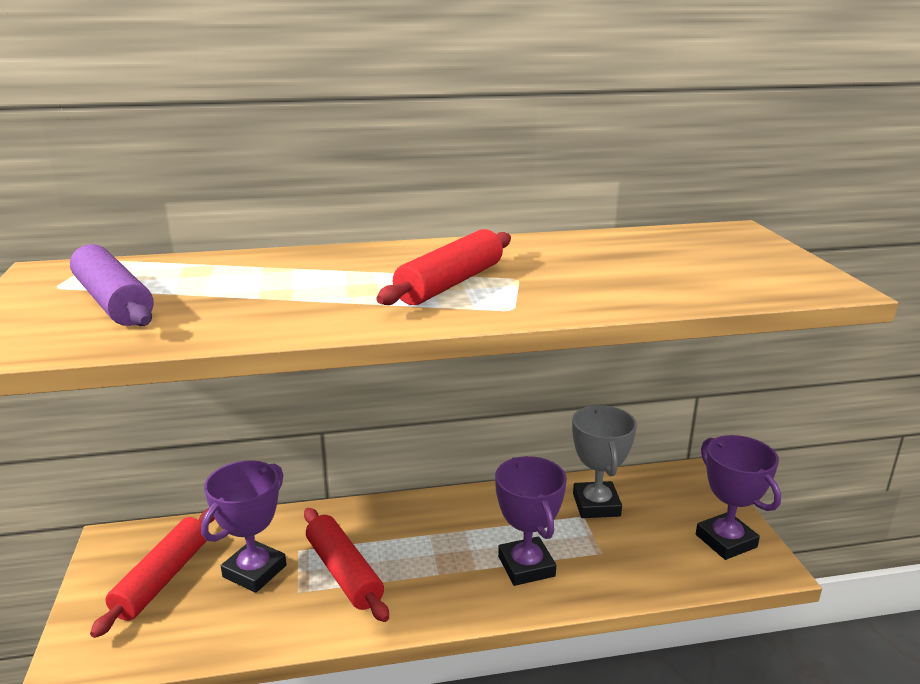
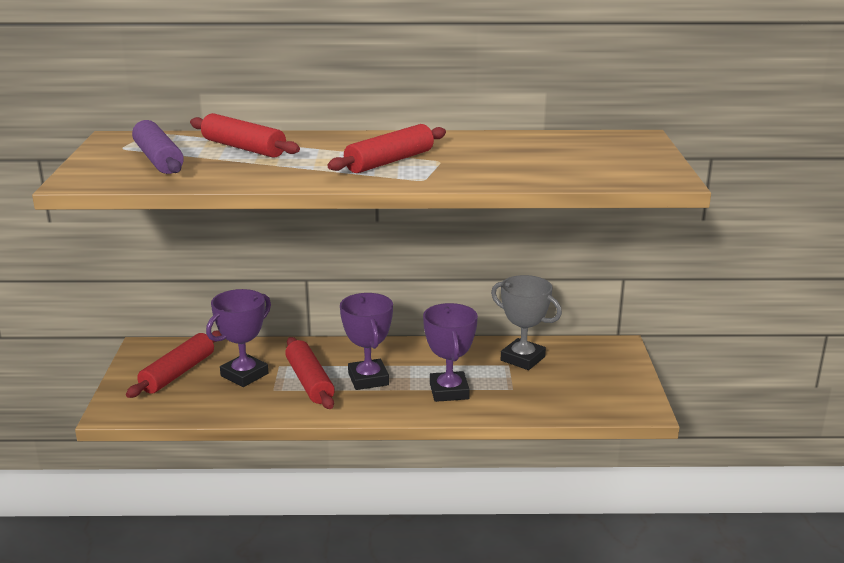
camera: 10 degrees right, 0 degrees up
(238, 276) = (244, 148): none -> red rolling pin
(596, 505) = (522, 358): grey trophy -> grey trophy turned 60 degrees counterclockwise
(726, 541) = (617, 391): purple trophy -> purple trophy (368, 379)

